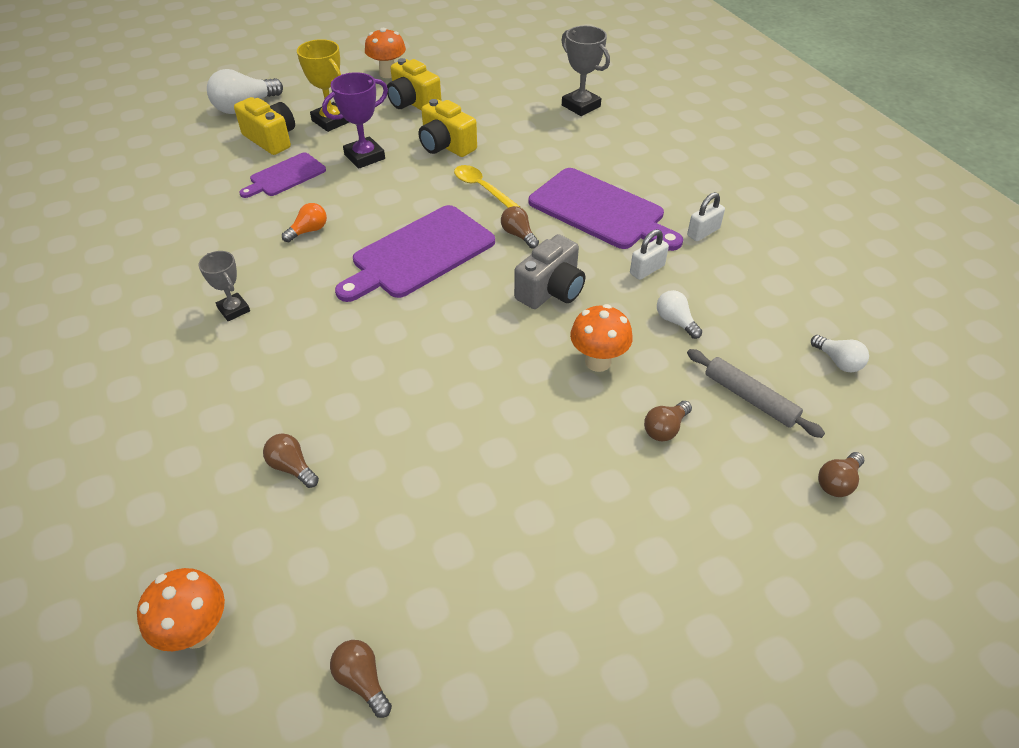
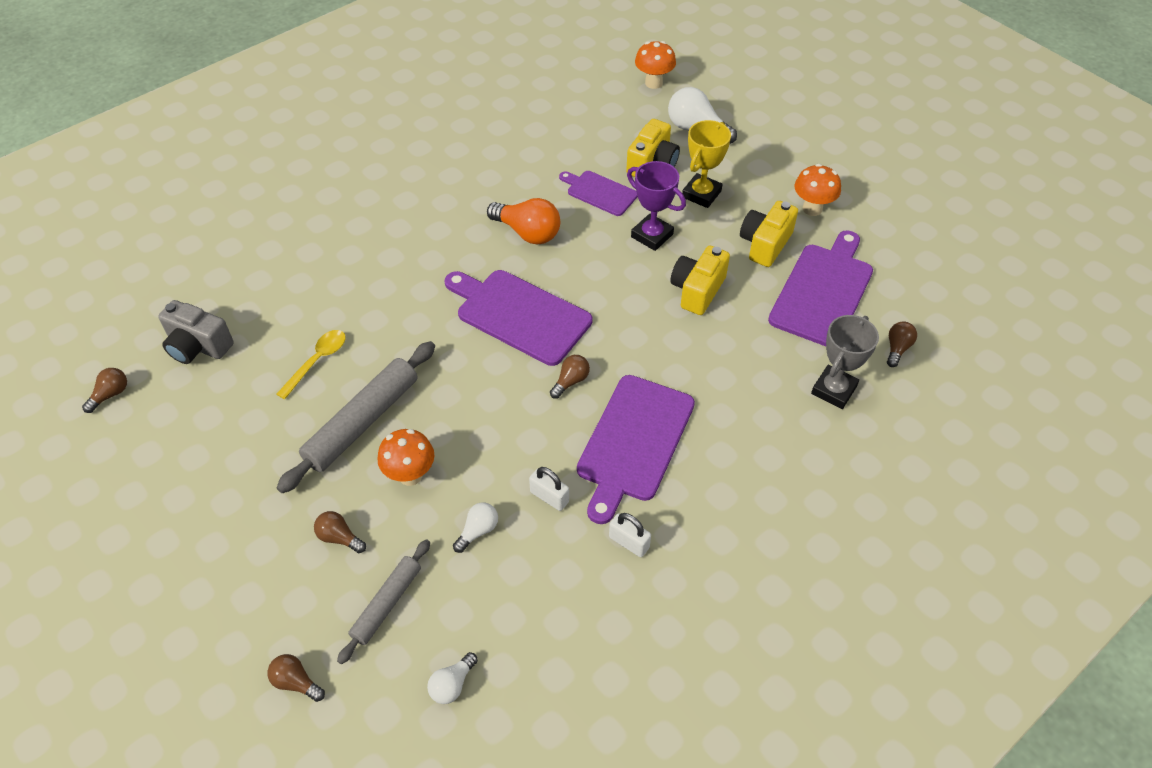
camera: 75 degrees right, 5 degrees up
(197, 631) = (142, 305): orange mushroom -> orange mushroom (653, 83)
(234, 310) = (419, 221): grey trophy -> none
(292, 467) = (269, 307): brown light bulb -> brown light bulb (897, 348)
(308, 231) = (527, 233): orange light bulb -> orange light bulb, size x1.81
(480, 89) = (823, 291): none -> purple cutting board
(481, 188) = (635, 336): yellow spoon -> yellow spoon (317, 361)
(515, 393) = (362, 422): none -> grey rolling pin
(551, 290) = (496, 423): grey camera -> grey camera (198, 346)

